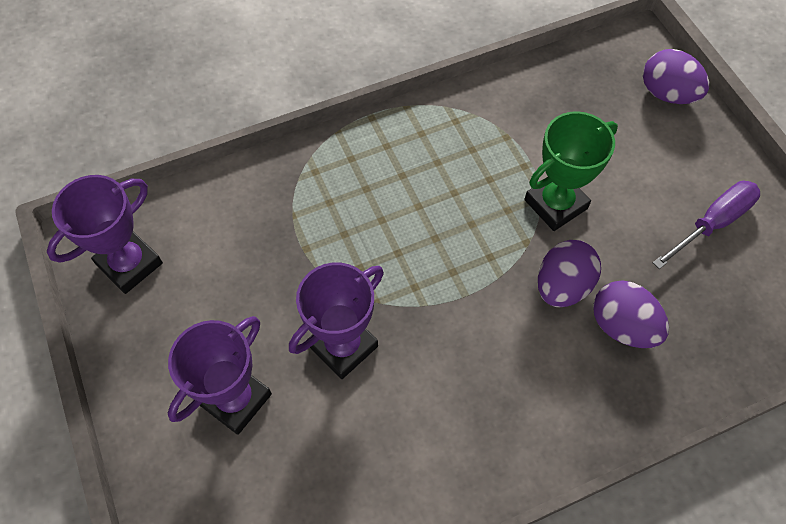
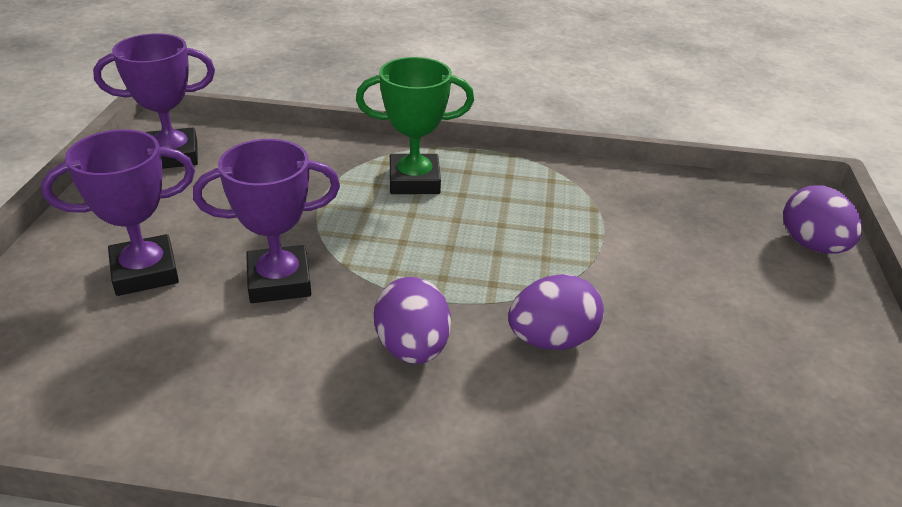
camera: 30 degrees right, 25 degrees down
(555, 204) = (603, 275): green trophy -> green trophy (414, 181)
(622, 326) = (594, 406): purple egg -> purple egg (412, 348)
(712, 223) = (791, 369): purple screwdriver -> none

